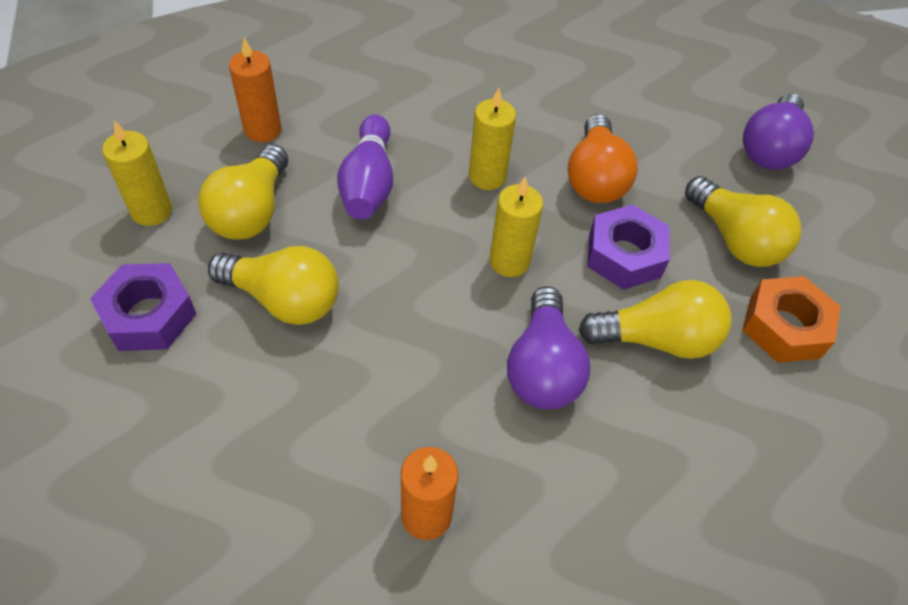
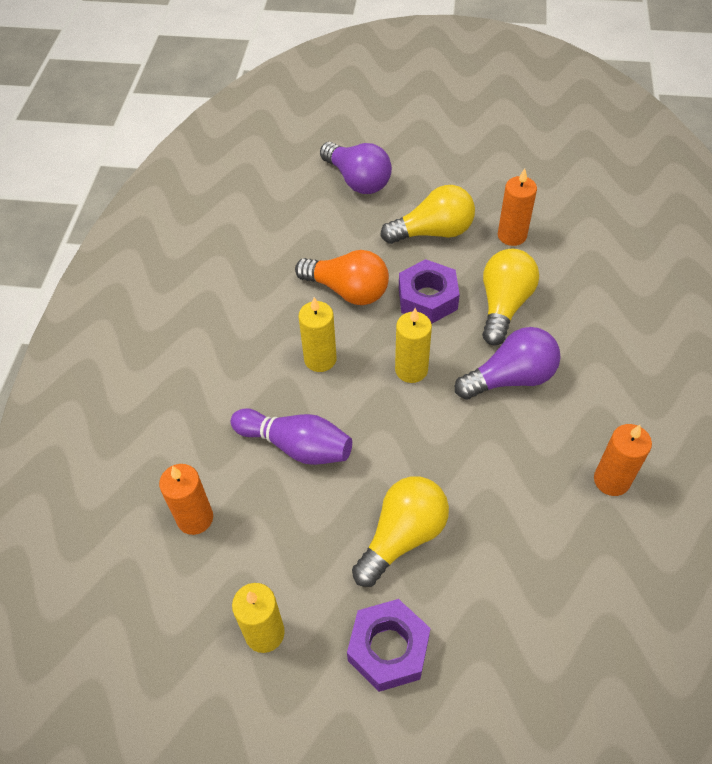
camera: 65 degrees left, 0 degrees up
(251, 212) = (296, 545): yellow light bulb -> none
(542, 367) = (511, 378): purple light bulb -> purple light bulb turned 45 degrees counterclockwise
(784, 327) = (512, 235): orange nut -> orange candle

